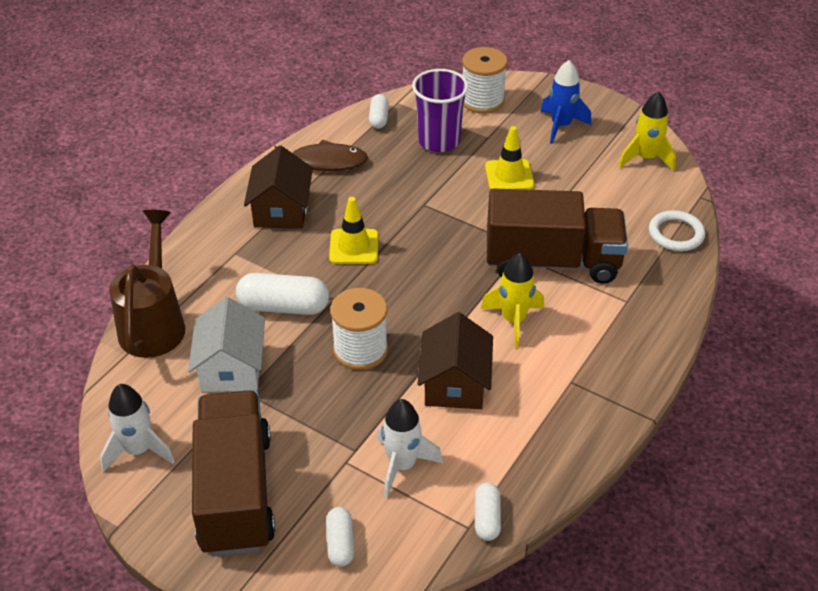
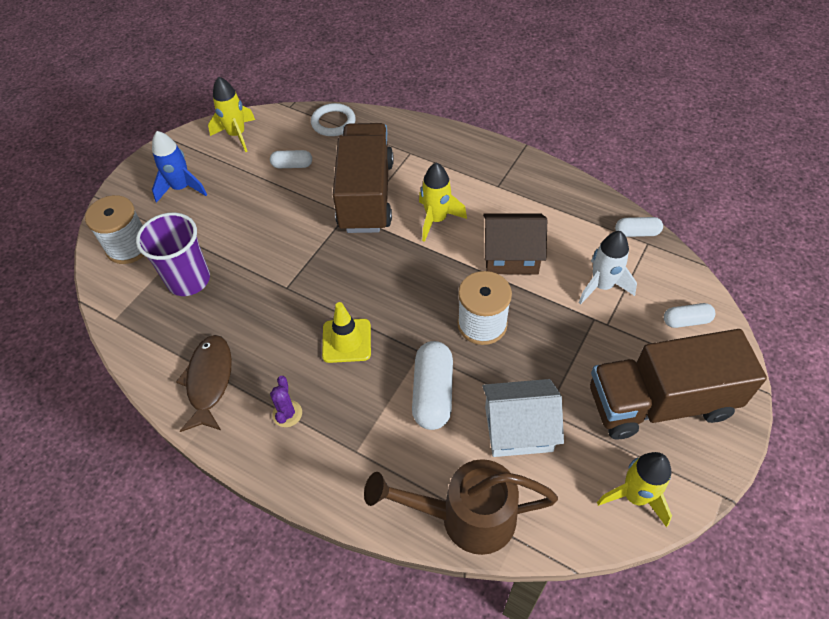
camera: 90 degrees left, 10 degrees up
(138, 450) = (635, 496): white rocket -> yellow rocket
(281, 210) = (287, 414): brown house -> purple cactus
(379, 118) = (140, 335): white capsule -> white capsule (292, 165)
(509, 176) = (250, 224): yellow traffic cone -> none

